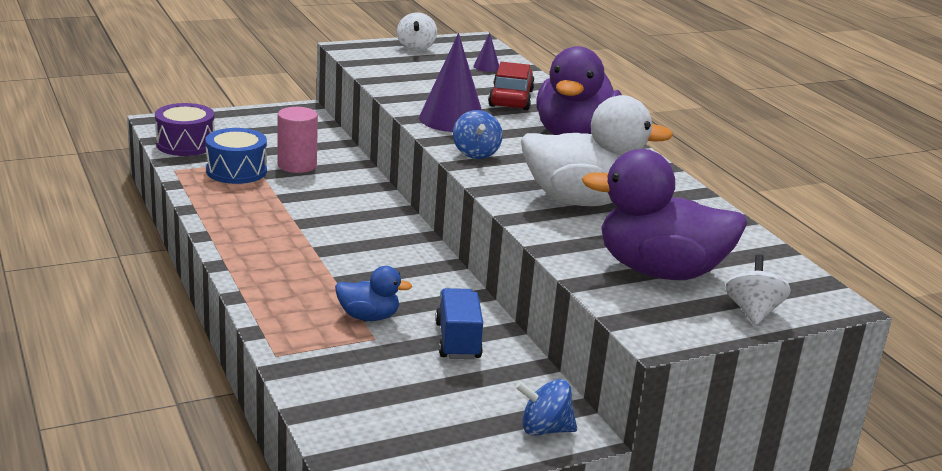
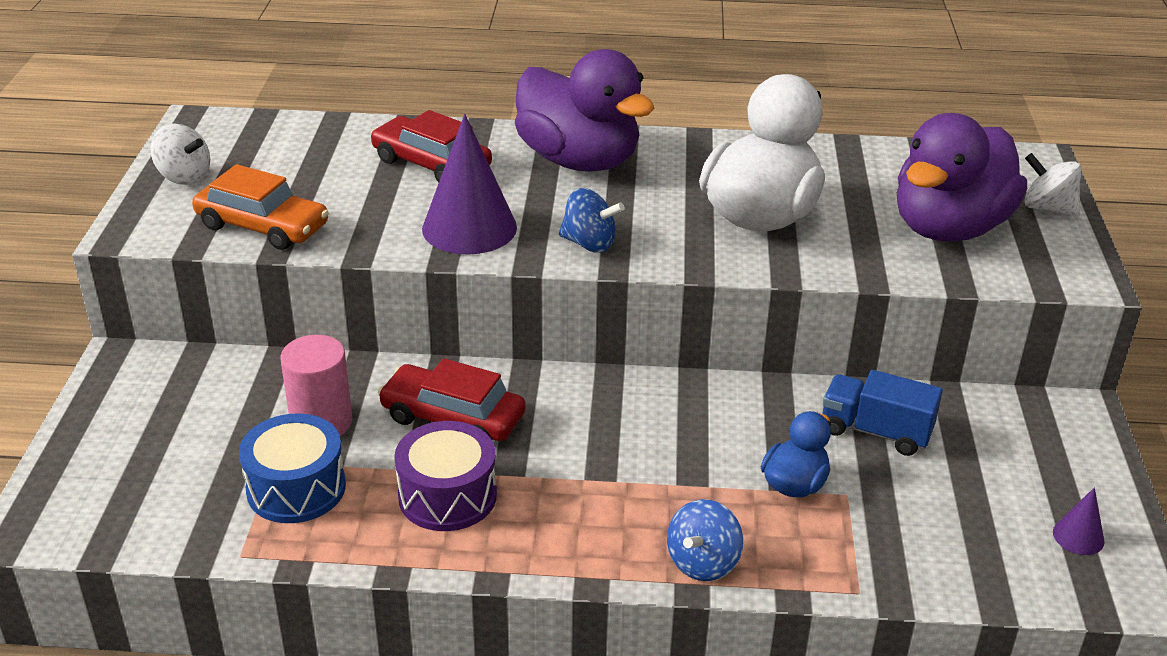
camera: 60 degrees left, 10 degrees up
(185, 144) = (151, 519): purple drum -> purple drum (447, 496)
(334, 198) = (453, 418): none -> red car
(390, 72) = (262, 226): none -> orange car
(486, 67) = (308, 146): purple cone -> purple cone (1078, 536)
(544, 429) = (1070, 431): blue spinning top -> blue spinning top (703, 563)

